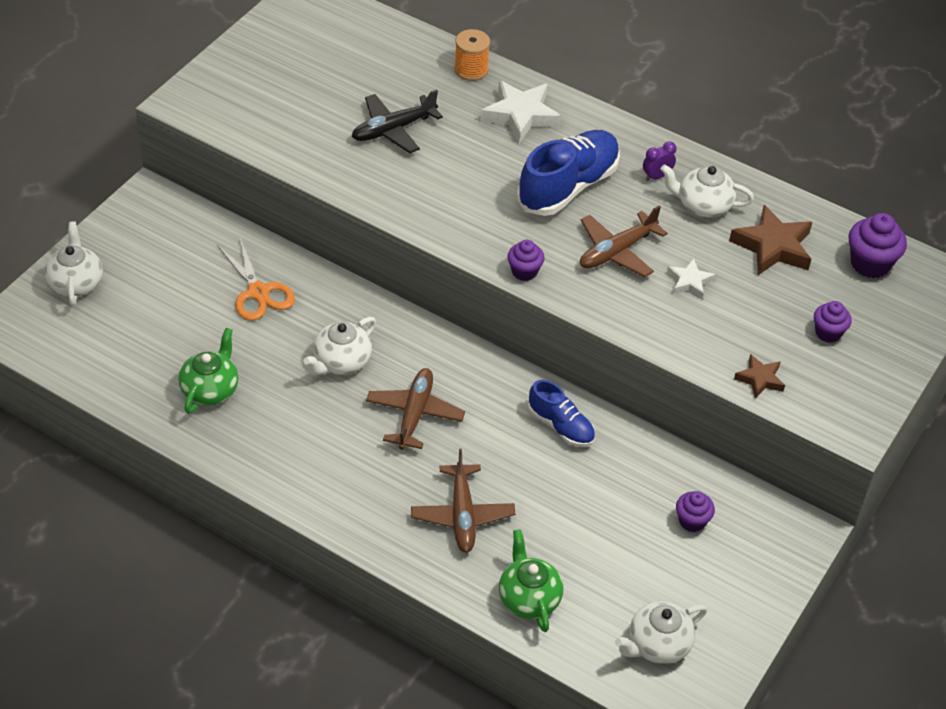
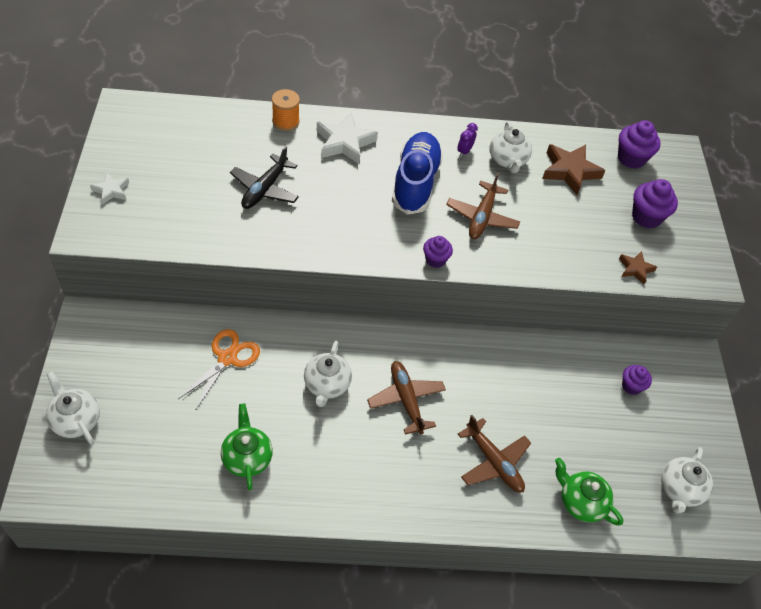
camera: 35 degrees left, 5 degrees up
(258, 292) = (227, 358): orange scissors -> orange scissors turned 90 degrees counterclockwise
(561, 426) = (505, 359): blue shoe -> none
(689, 282) = (542, 219): white star -> white star (111, 190)
(703, 205) = (507, 160): white teapot -> white teapot turned 75 degrees counterclockwise
(828, 333) = (646, 217): purple cupcake -> purple cupcake, size x1.58

